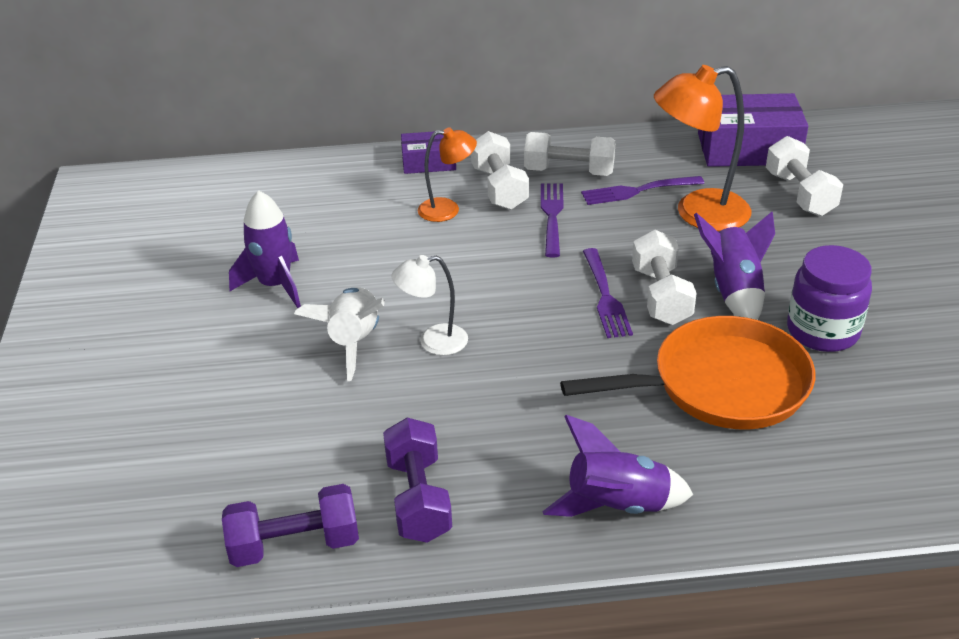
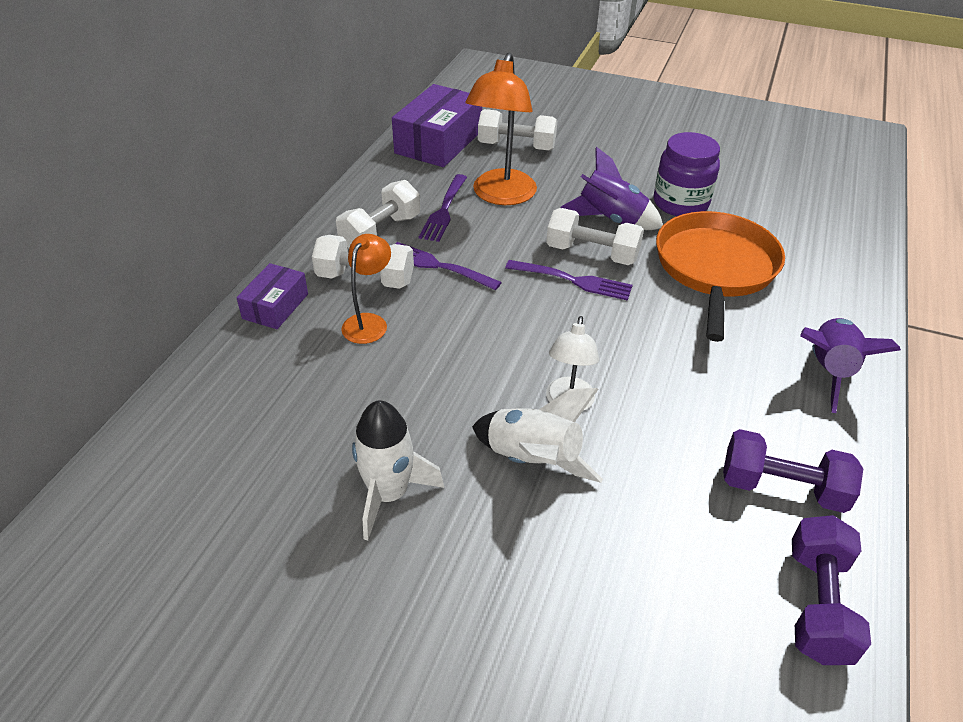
camera: 65 degrees left, 5 degrees up
(275, 285) = (389, 494): purple rocket -> white rocket

